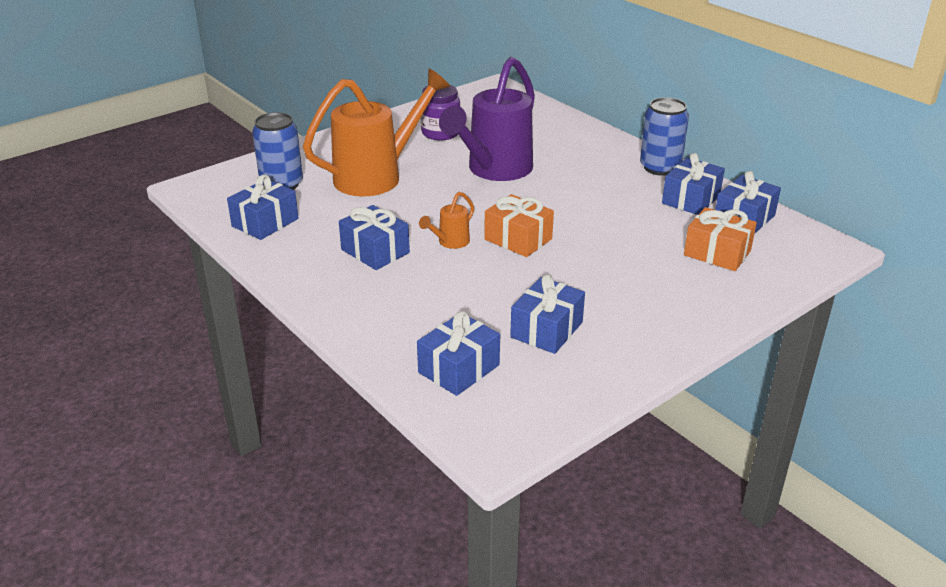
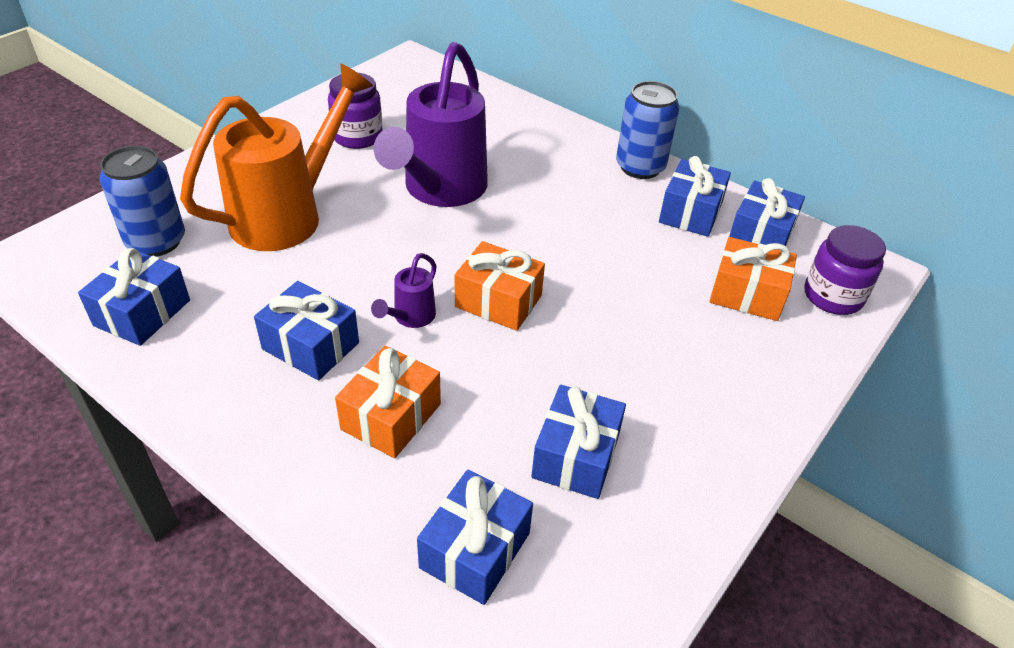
camera: 15 degrees left, 10 degrees up
(421, 294) = (391, 416): none -> orange gift
(450, 242) = (410, 318): orange watering can -> purple watering can
(789, 261) = (833, 296): none -> purple jar

